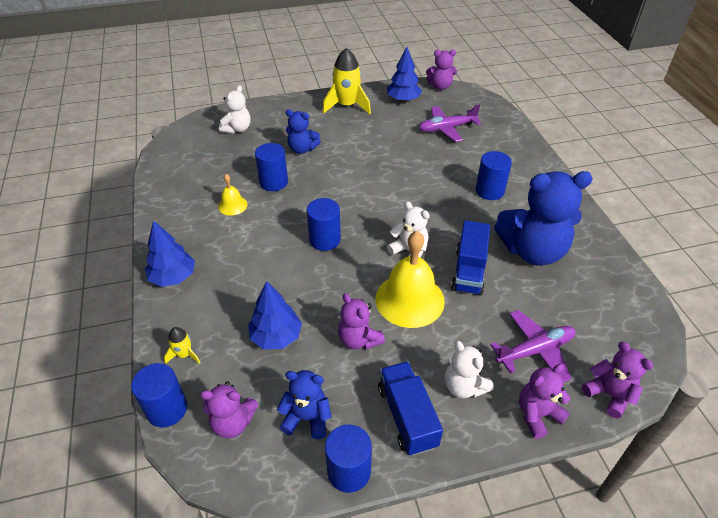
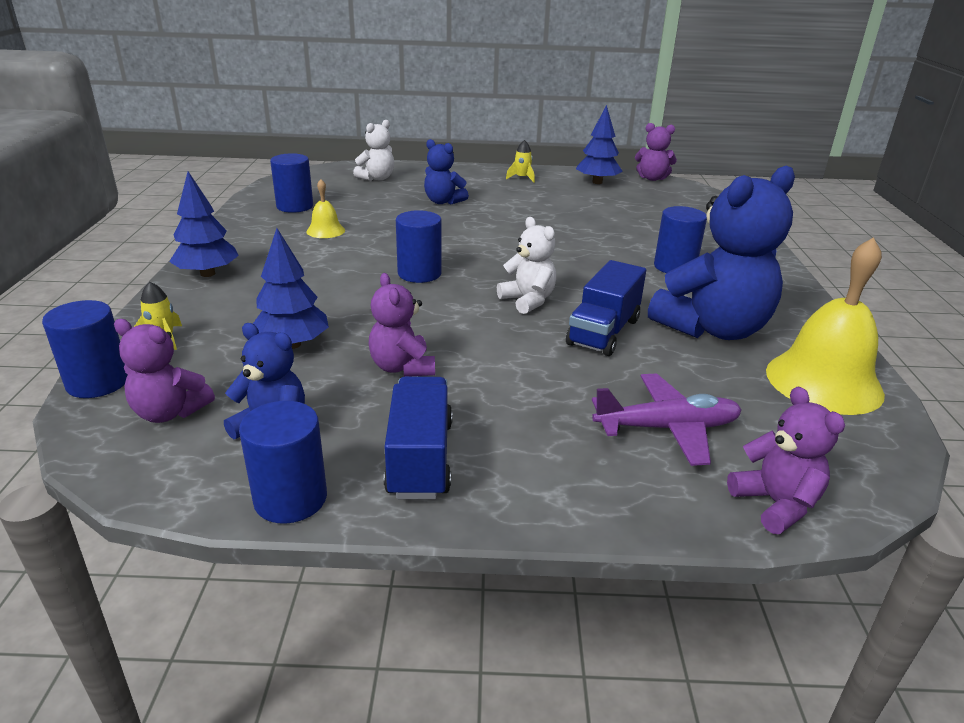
camera: 15 degrees right, 15 degrees down
(273, 182) = (389, 221): blue cylinder -> blue cylinder (295, 206)
(347, 106) = (522, 178): yellow rocket -> yellow rocket, size x0.48
(409, 299) = (500, 343): yellow bell -> yellow bell (823, 382)
(446, 128) = (642, 210): purple plane -> none
(464, 386) = (529, 444): white teddy bear -> none
(532, 251) = (712, 329): blue teddy bear -> blue teddy bear turned 45 degrees counterclockwise
(537, 414) = (635, 501): purple teddy bear -> none

